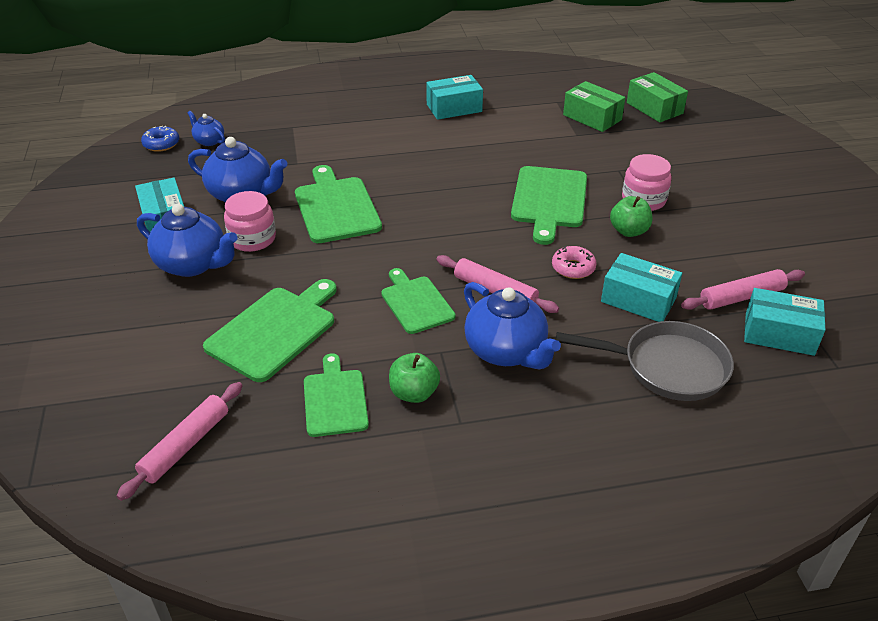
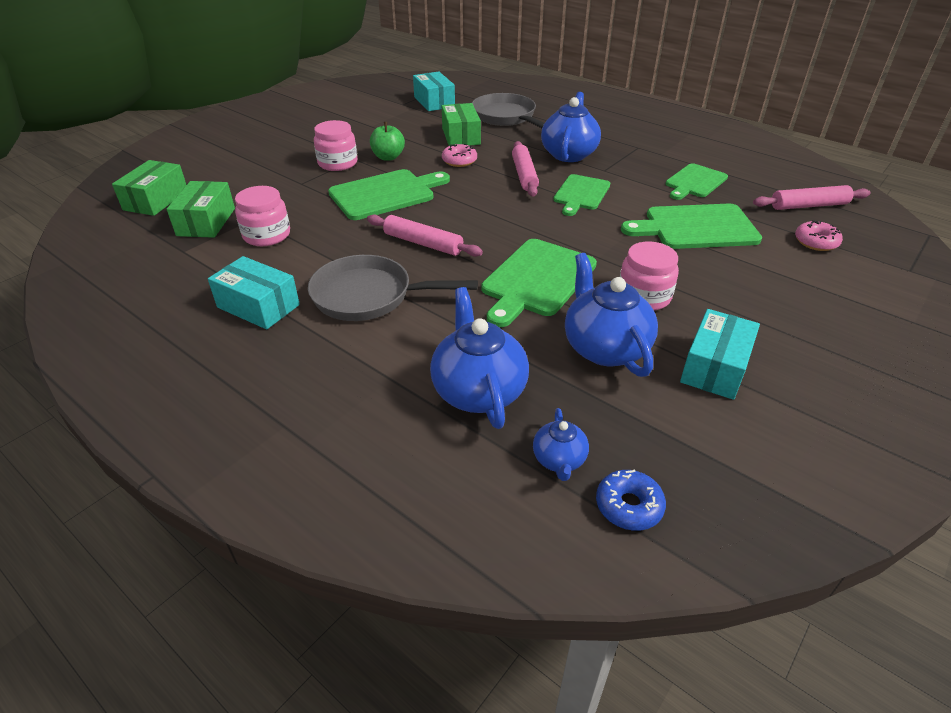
camera: 130 degrees left, 0 degrees up
(151, 386) = (816, 242): none -> pink donut
(193, 264) = (720, 305): blue teapot -> blue teapot (478, 391)
(413, 142) = (369, 296): none -> grey pan
(414, 393) = (645, 164): green apple -> none
(541, 132) = (267, 235): none -> pink jar
(638, 300) = (461, 136): turquoise box -> green box
(741, 297) = (414, 115): pink rolling pin -> pink rolling pin (423, 243)

